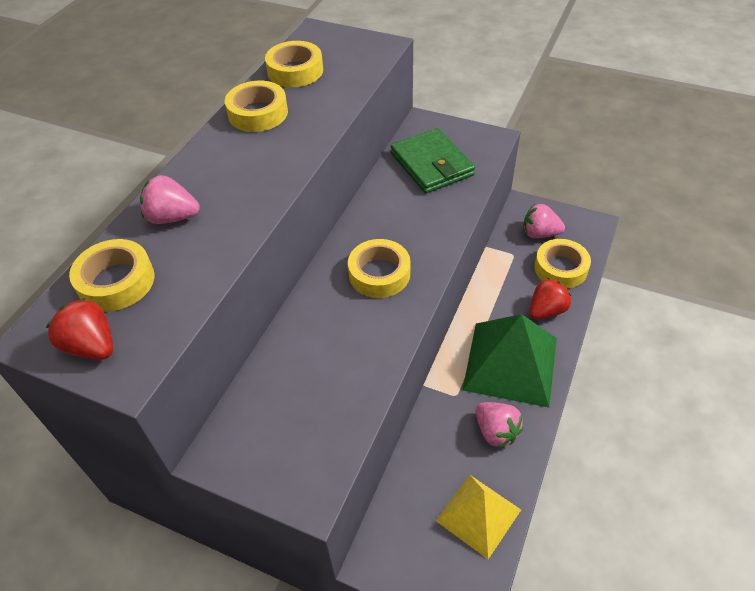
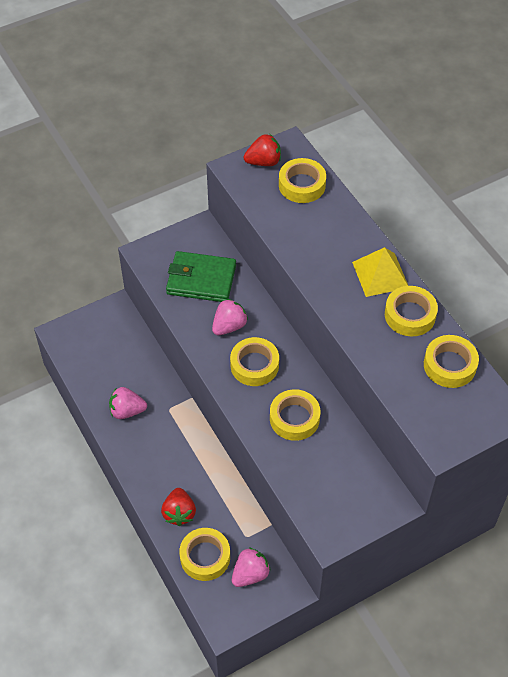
camera: 125 degrees right, 5 degrees up
(172, 217) = (334, 226): pink strawberry -> pink strawberry (229, 326)
(409, 213) = (294, 418): none -> yellow tape
(431, 164) = (335, 470): green wallet -> green wallet (201, 279)
(478, 515) = (93, 366): yellow pyramid -> yellow pyramid (380, 274)
(510, 363) = (161, 456): green pyramid -> none

